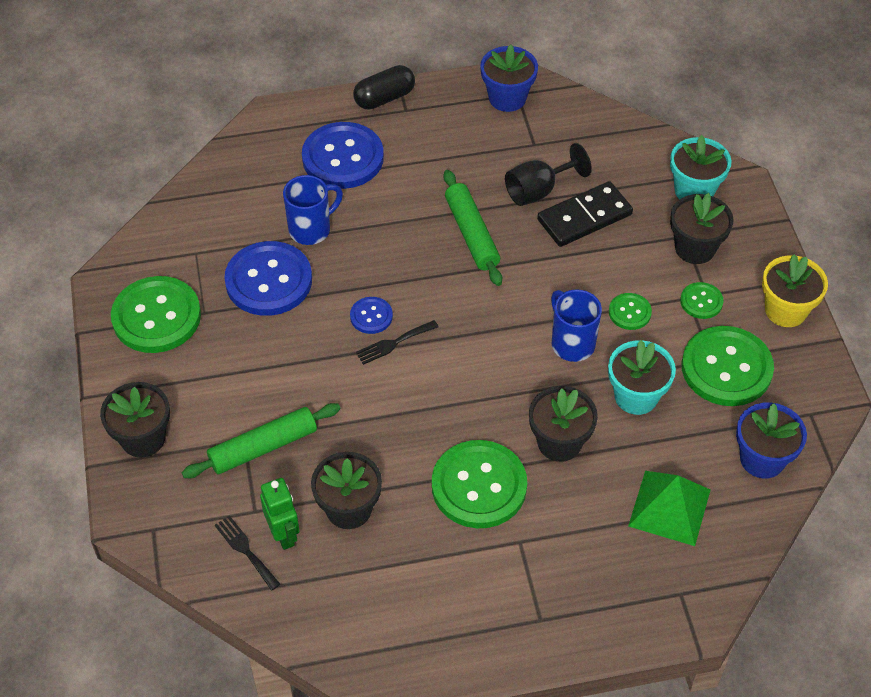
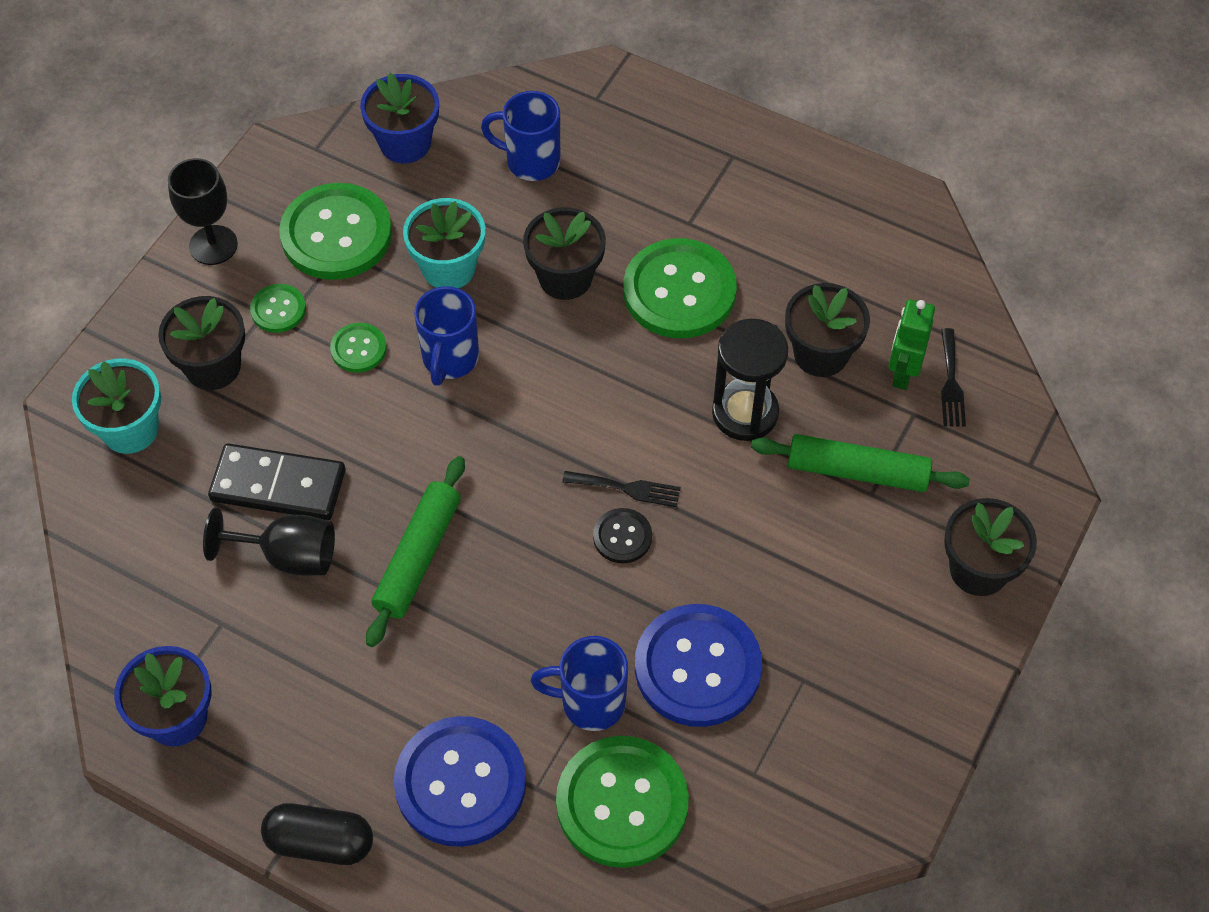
camera: 140 degrees left, 5 degrees up
(156, 317) = (864, 714): green button -> green button (622, 803)
(364, 435) = (745, 413): none -> black hourglass
(371, 316) = (622, 537): blue button -> black button
(669, 507) = (530, 161): green pyramid -> blue mug
(785, 310) = (213, 245): yellow flower pot -> black goblet

